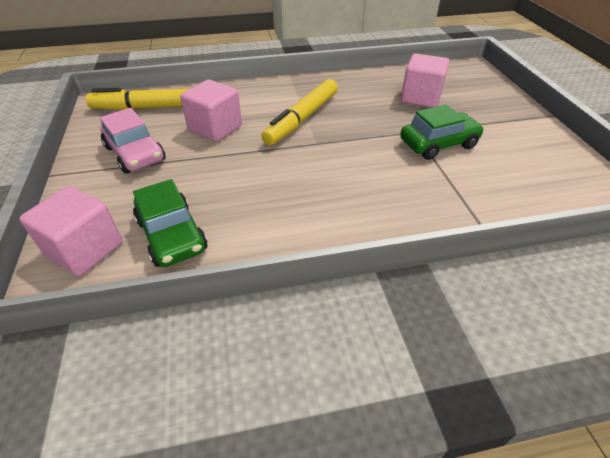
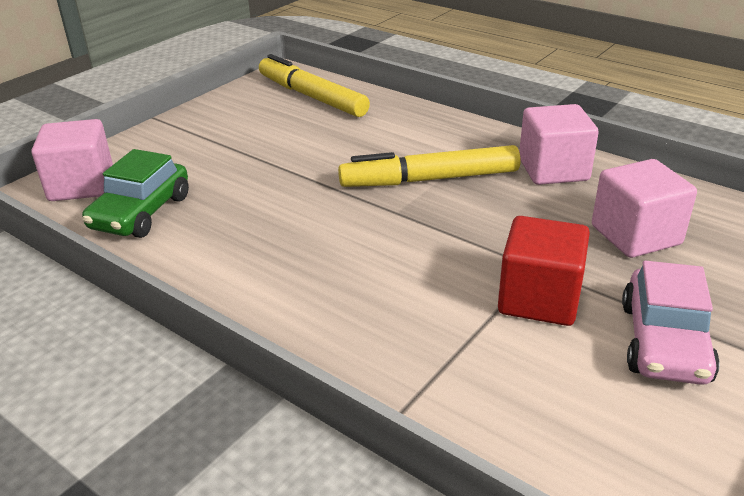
camera: 50 degrees right, 10 degrees down
(135, 154) = (230, 132): pink car -> pink car (664, 342)
(215, 128) = (329, 144): pink cube -> pink cube (553, 170)
(438, 144) = (539, 299): green car -> red cube

